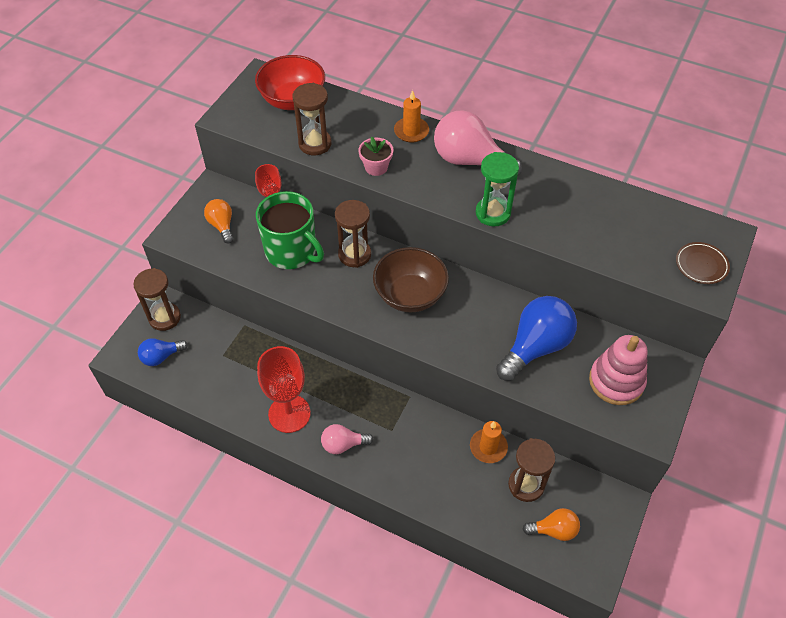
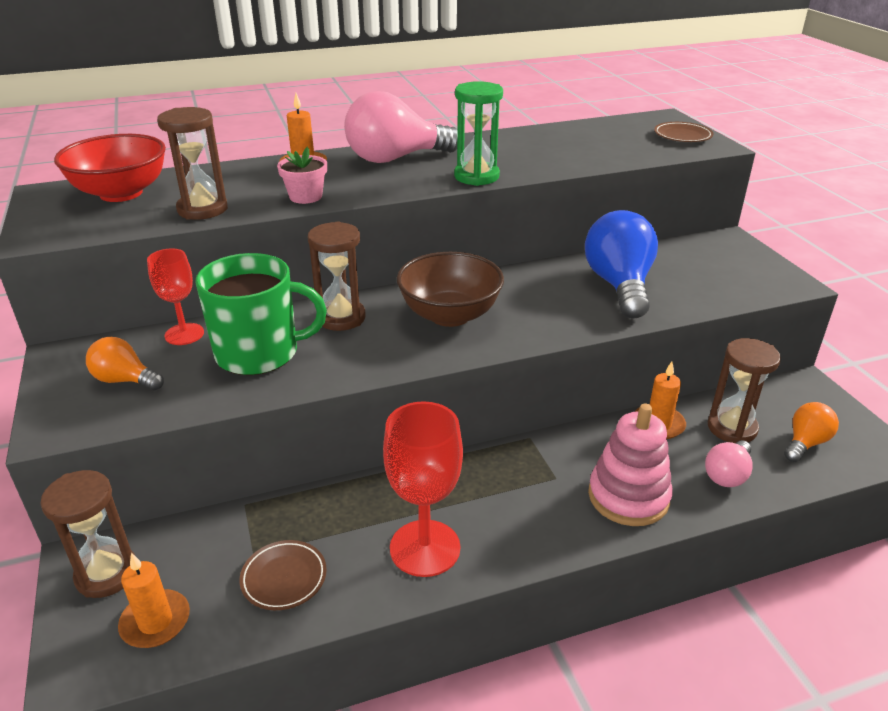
camera: 45 degrees left, 20 degrees down
(161, 357) = (155, 621): blue light bulb -> orange candle
(222, 378) = (284, 578): none -> brown plate
(343, 444) = (528, 529): pink light bulb -> pink light bulb (727, 475)
(616, 381) = (713, 270): pink stacking toy -> pink stacking toy (628, 497)

